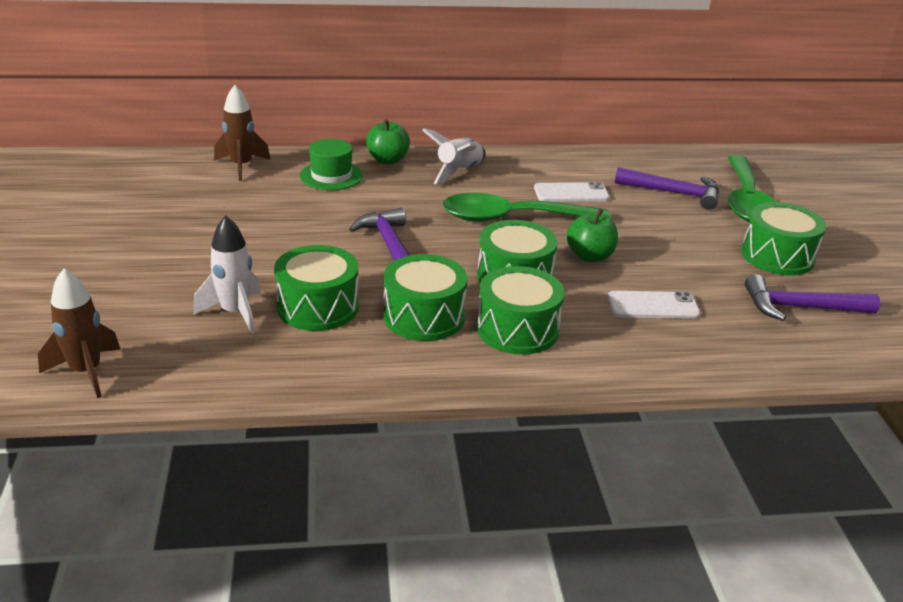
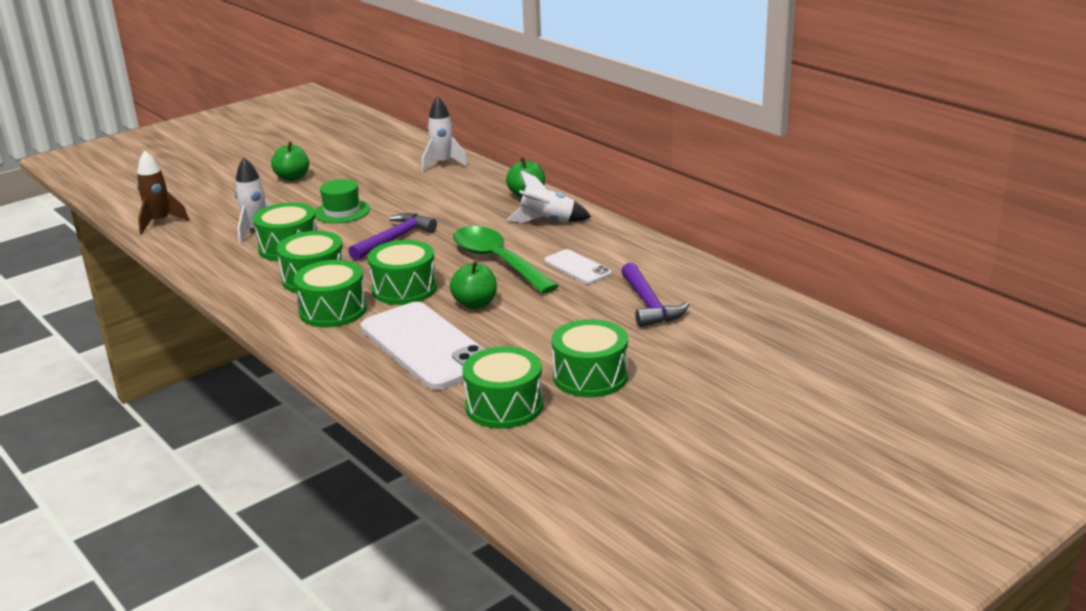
camera: 60 degrees right, 5 degrees down
(117, 247) = (292, 177): none -> green apple
(241, 166) = (443, 164): brown rocket -> white rocket
(331, 176) = (471, 189): green hat -> green hat (342, 211)
(653, 306) = (426, 346): white phone -> white phone, size x1.98
(746, 200) = (689, 338): green spoon -> none
(801, 308) = (504, 406): purple hammer -> green drum

